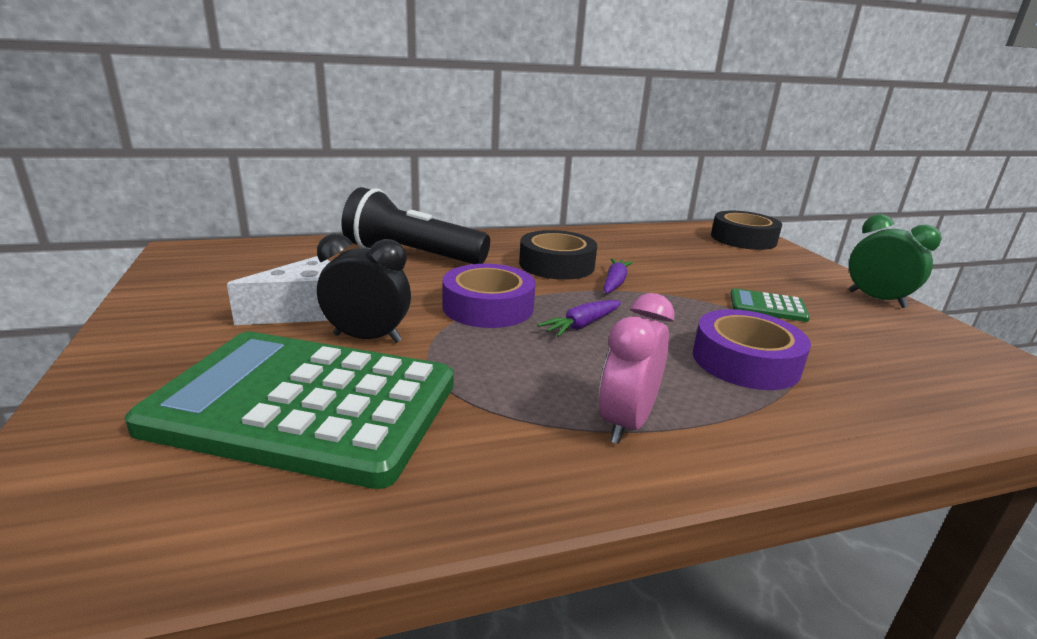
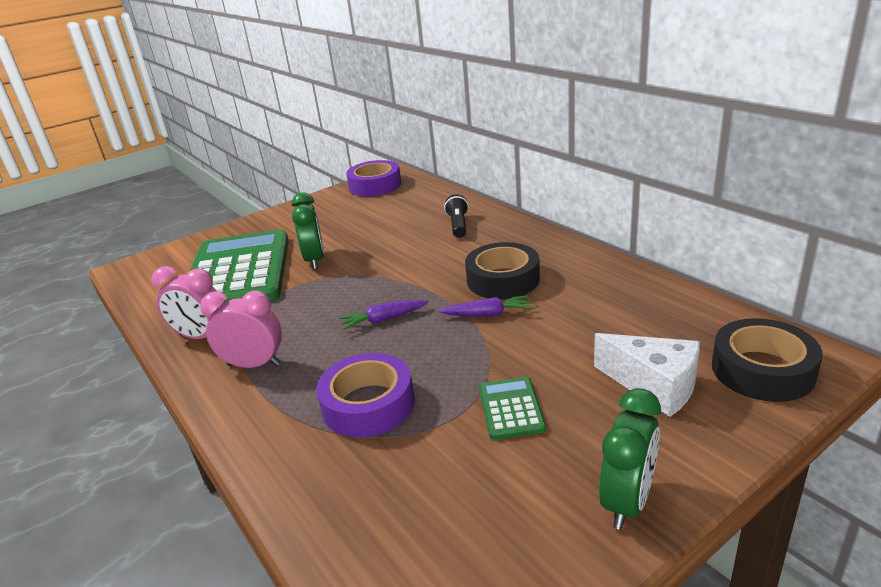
camera: 75 degrees right, 5 degrees up
(305, 311) = (337, 233): white cheese -> white cheese (654, 386)
(367, 338) = (315, 260): black clock -> green clock
(412, 255) = (458, 225): black flashlight -> black flashlight, size x0.49
(488, 307) = (387, 278): purple tape -> purple tape (375, 185)
(503, 466) = (201, 337): none -> pink clock
(582, 325) = (383, 320): purple carrot -> purple carrot turned 45 degrees counterclockwise

